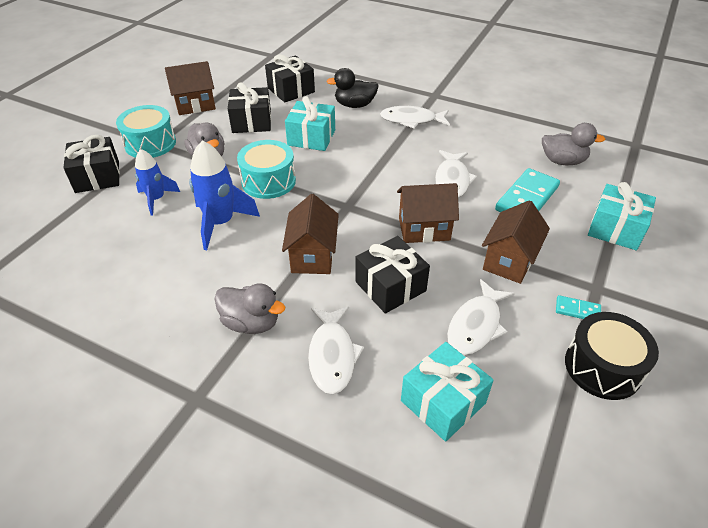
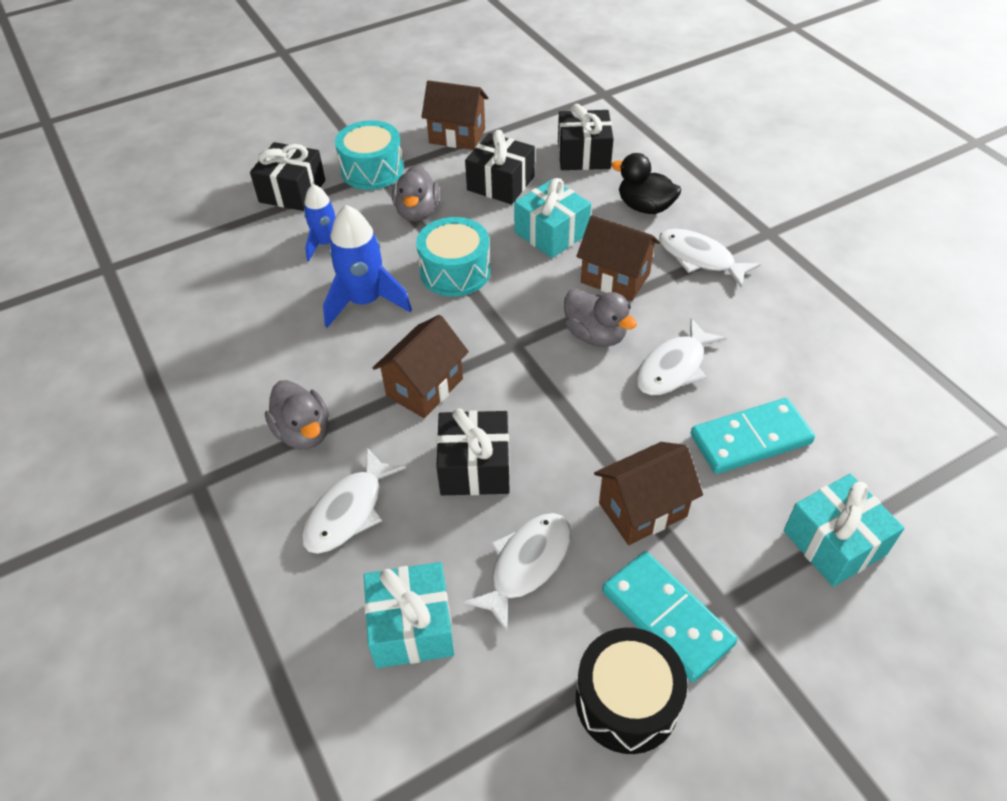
camera: 35 degrees right, 5 degrees up
(424, 229) = (577, 416): brown house -> brown house (615, 278)
(476, 325) = (526, 565): white fish -> white fish turned 150 degrees clockwise
(562, 161) = (859, 410): grey duck -> grey duck (595, 335)
(577, 310) = (667, 617): turquoise domino -> turquoise domino, size x2.09

